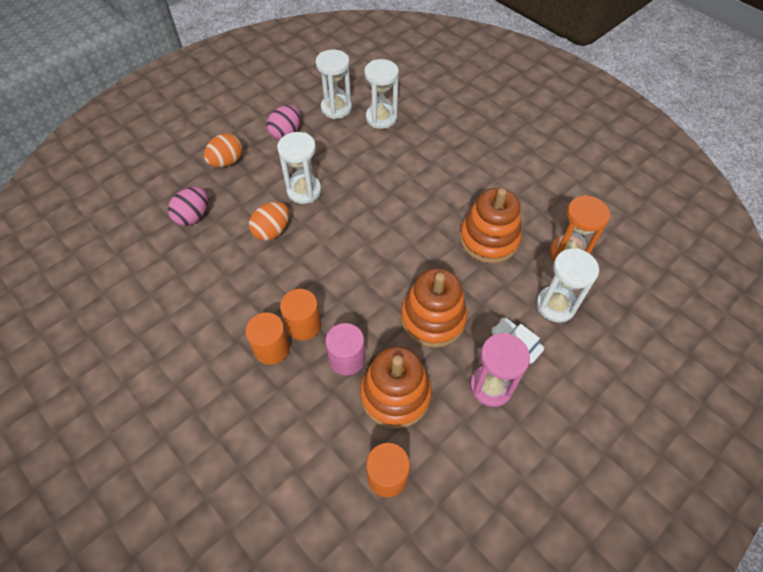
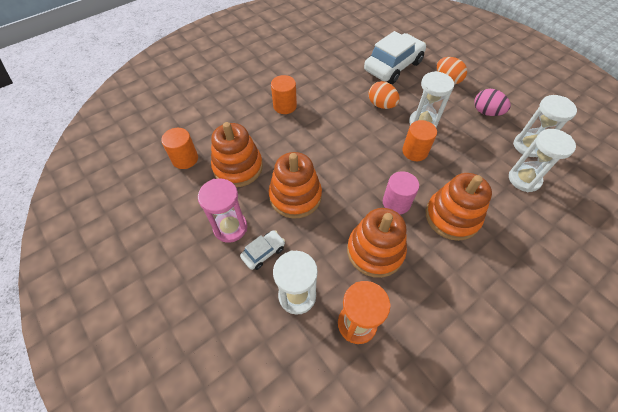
camera: 95 degrees right, 0 degrees up
(193, 216) = (393, 66): pink egg -> white car
(303, 325) = (300, 121): orange cylinder -> orange cylinder (415, 151)
(347, 359) = (270, 143): pink cylinder -> pink cylinder (396, 203)
(436, 176) = (452, 217): none -> orange stacking toy

